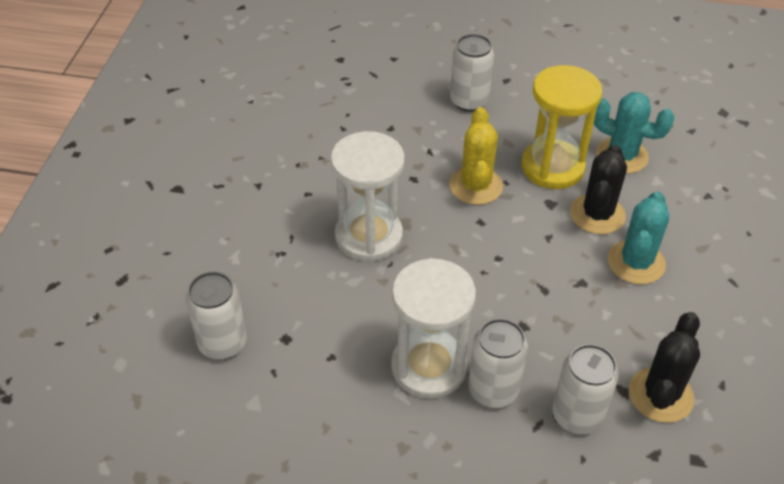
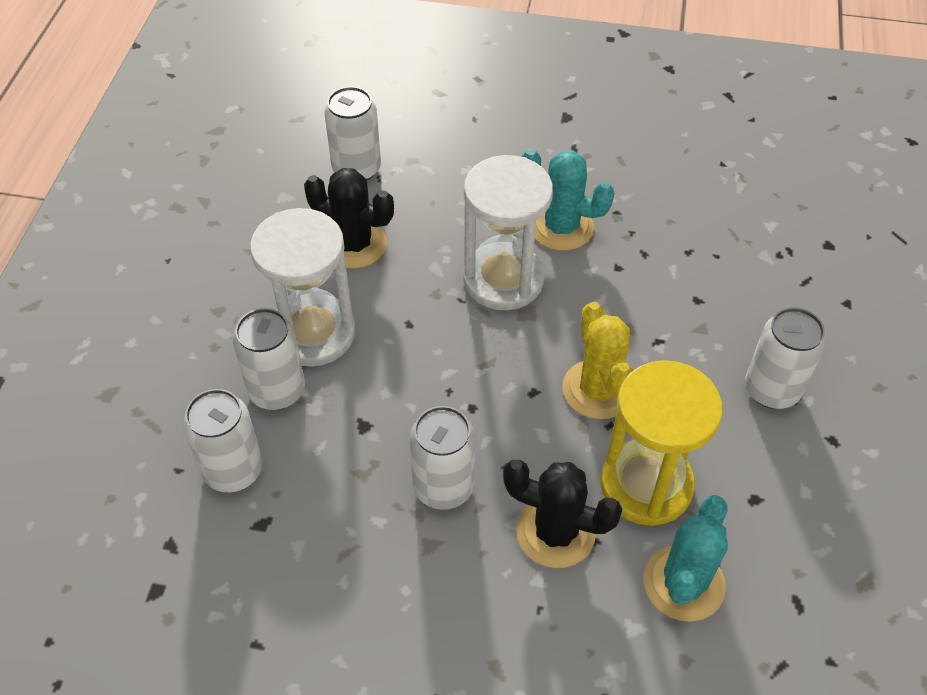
camera: 90 degrees right, 5 degrees up
(476, 186) = (598, 389): yellow cactus -> yellow cactus turned 75 degrees clockwise
(571, 275) = (443, 487): none -> white can
(636, 262) = (466, 570): turquoise cactus -> turquoise cactus (561, 227)
(660, 395) = (249, 565): black cactus -> black cactus (354, 244)

